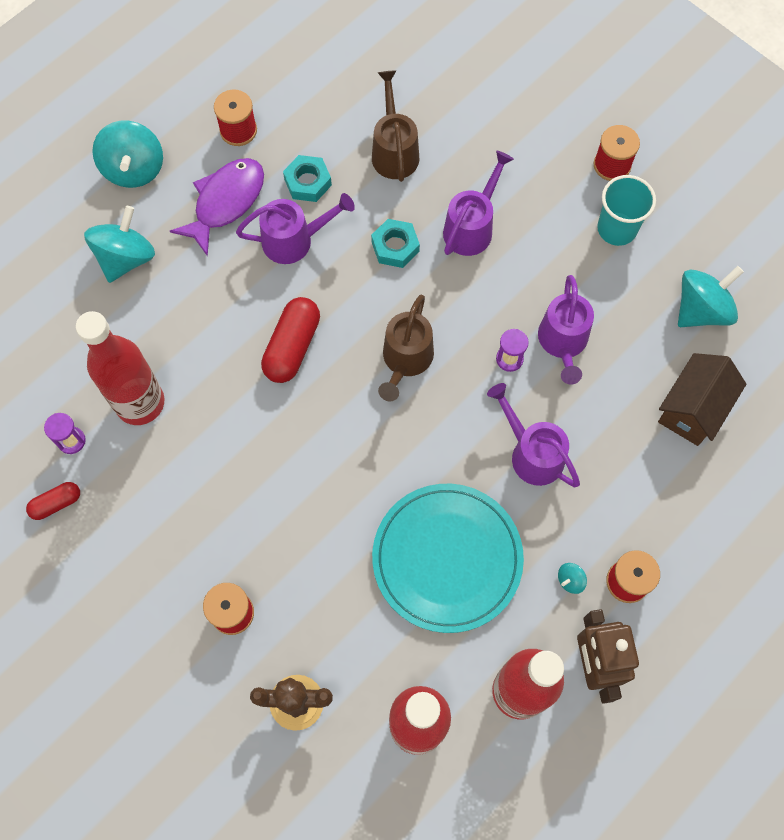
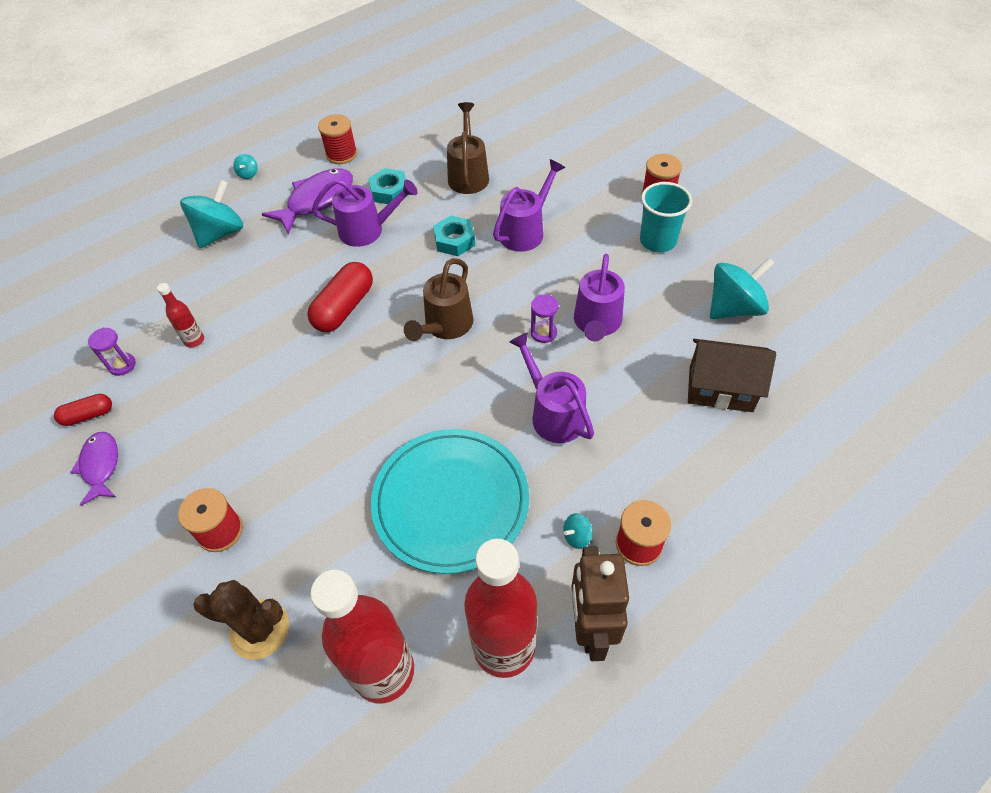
camera: 10 degrees right, 15 degrees down
(90, 558) = (100, 466): none -> purple fish
(134, 169) = (248, 174): turquoise spinning top -> turquoise spinning top, size x0.42
(140, 403) = (194, 340): red bottle -> red bottle, size x0.44
(692, 409) = (720, 389): brown house -> brown house turned 60 degrees clockwise

